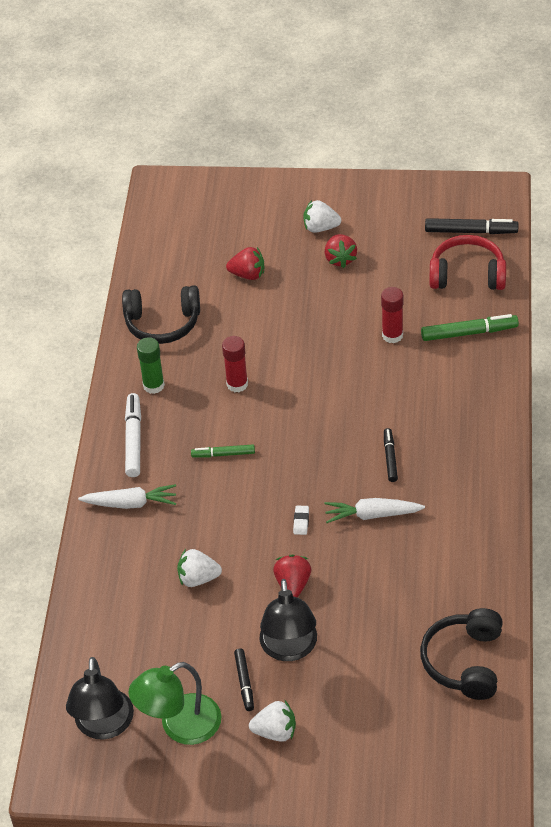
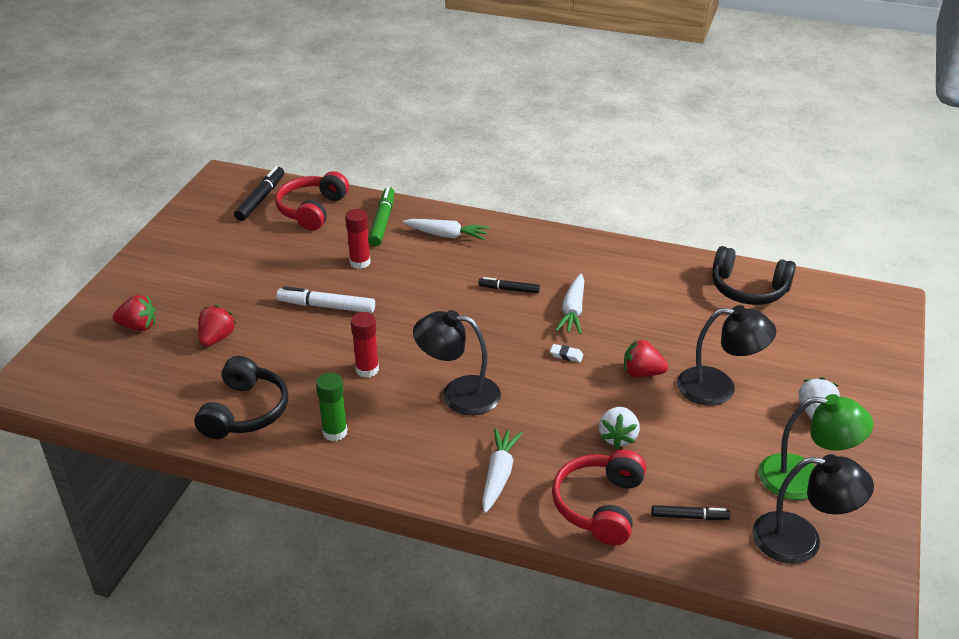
camera: 80 degrees left, 10 degrees down
(111, 578) = (599, 505): none -> red headphones
(133, 439) = (407, 460): white marker -> white marker (326, 306)
(180, 726) = (804, 479): green lamp -> green lamp turned 60 degrees counterclockwise
(223, 454) = (458, 394): green marker -> black lamp
(244, 682) = (755, 424): black marker -> black marker (689, 517)
(320, 228) = (187, 280): white strawberry -> none
(340, 259) = (240, 276): red strawberry -> red strawberry (138, 326)
(465, 389) = (447, 235): none -> white carrot

